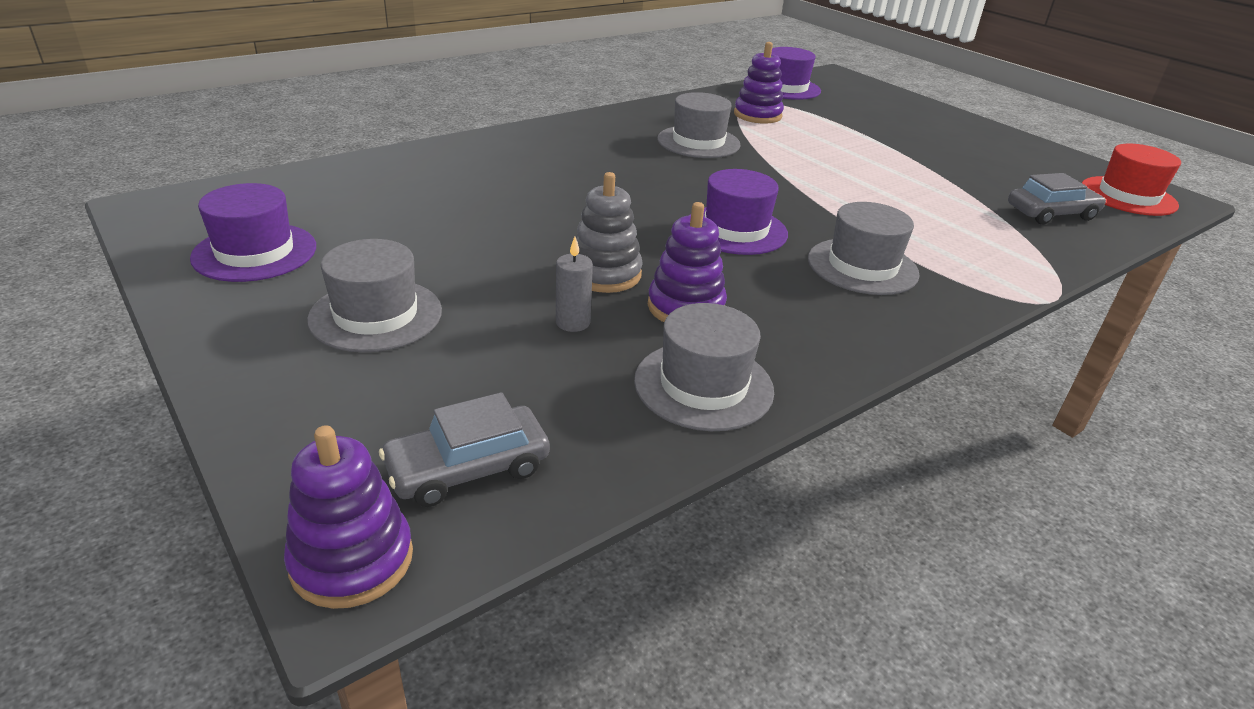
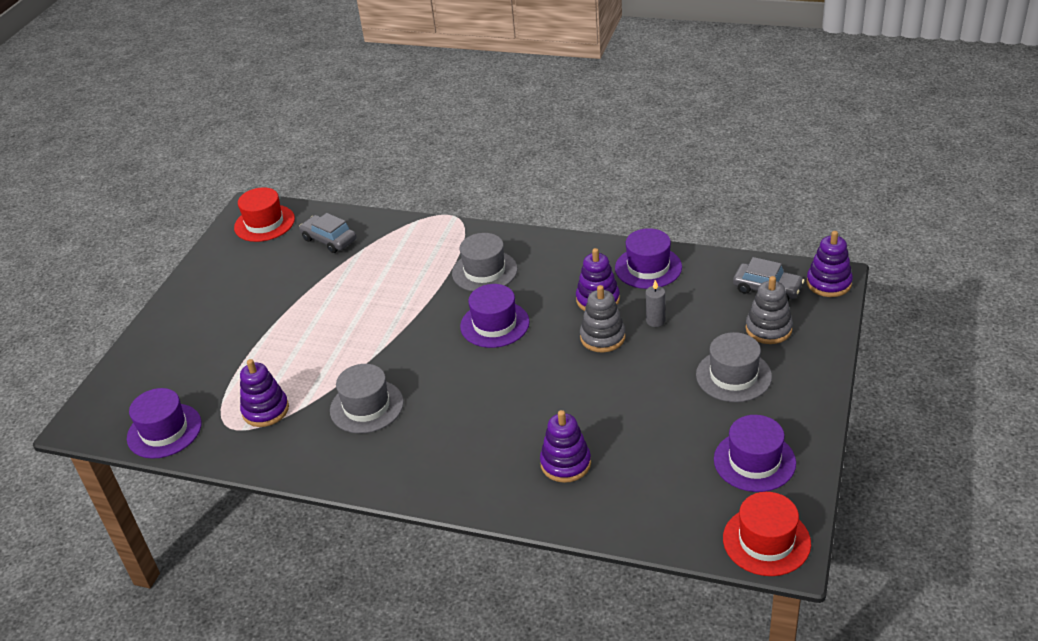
camera: 120 degrees left, 5 degrees up
(182, 207) = (766, 541): none -> red hat
(389, 400) = (768, 329): none -> grey stacking toy
(465, 177) = (565, 463): none -> purple stacking toy
(703, 385) = (648, 267): grey hat -> purple hat

